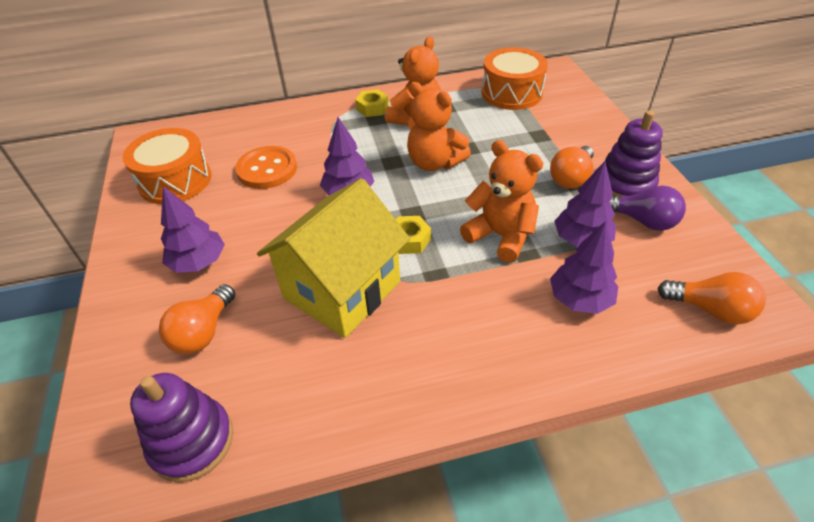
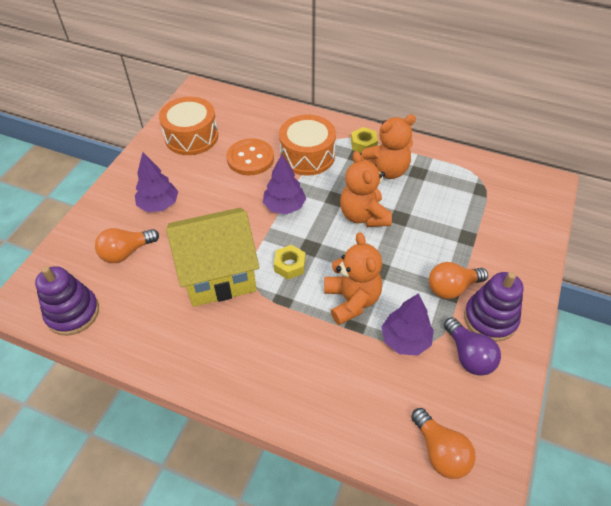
camera: 35 degrees right, 5 degrees up
(511, 93) = (485, 187): orange drum -> orange drum (307, 156)
(579, 299) = (356, 380): purple tree -> none

